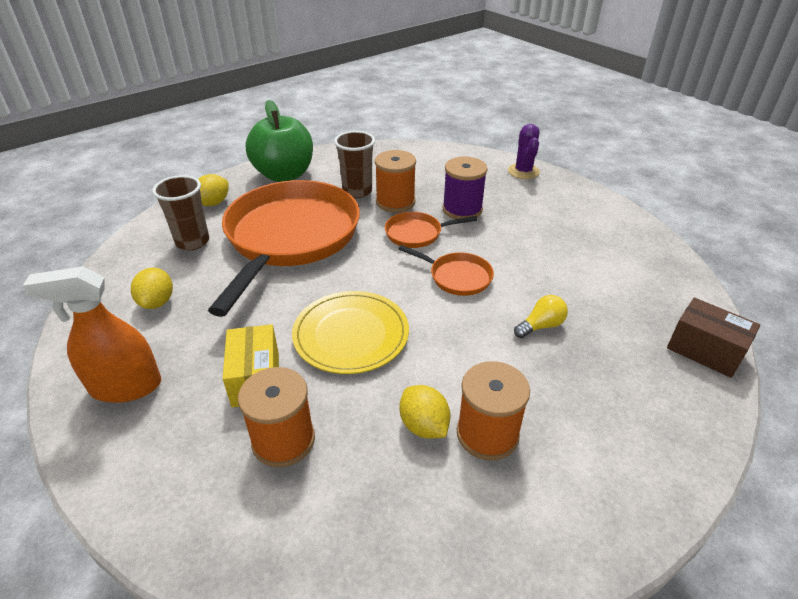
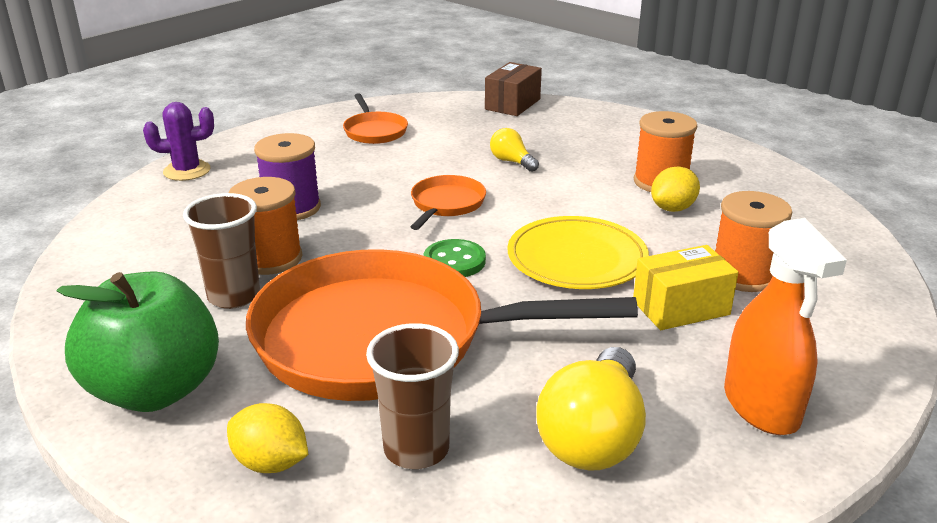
camera: 100 degrees left, 10 degrees down
(157, 302) = (593, 436): yellow lemon -> yellow light bulb
(367, 272) = (454, 261): none -> green button
(417, 233) = (357, 235): orange pan -> orange pan (374, 131)

